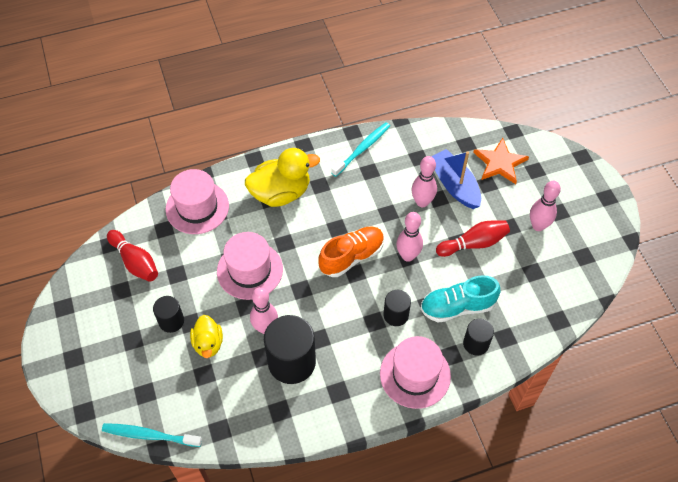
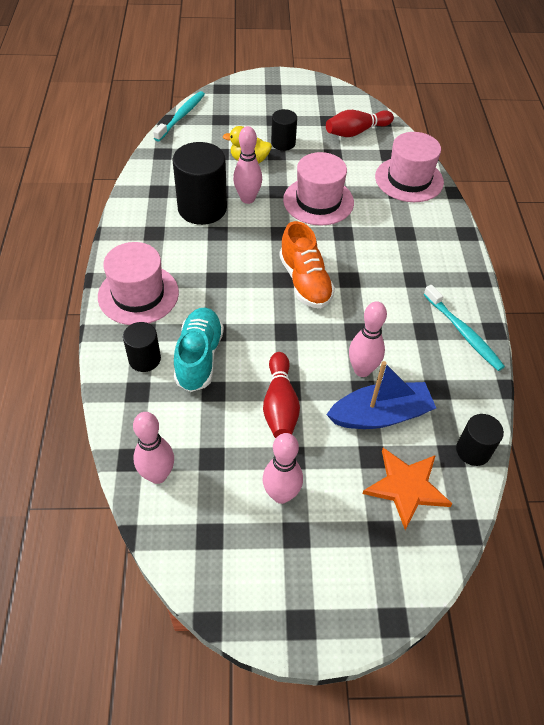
camera: 105 degrees right, 5 degrees down
(281, 193) = (411, 244): yellow duck -> none
(396, 315) = (215, 299): black cylinder -> black cylinder (473, 450)
(408, 256) = (287, 332): pink bowling pin -> pink bowling pin (157, 475)

